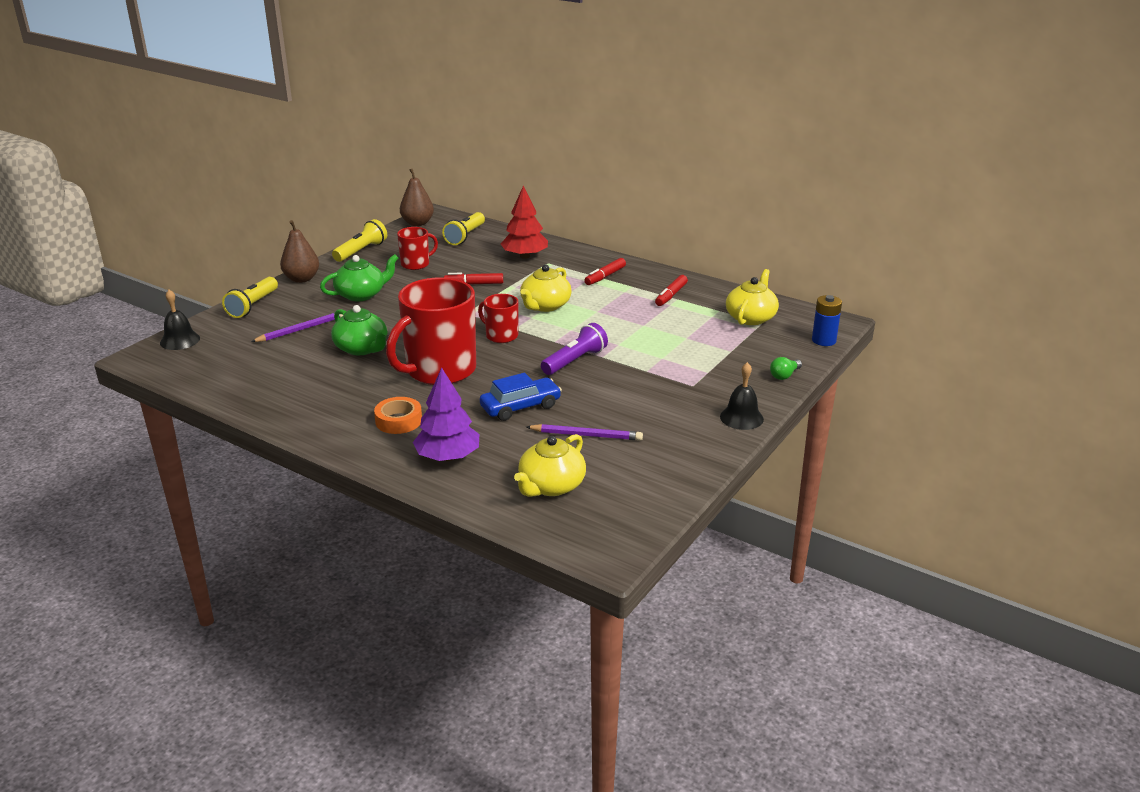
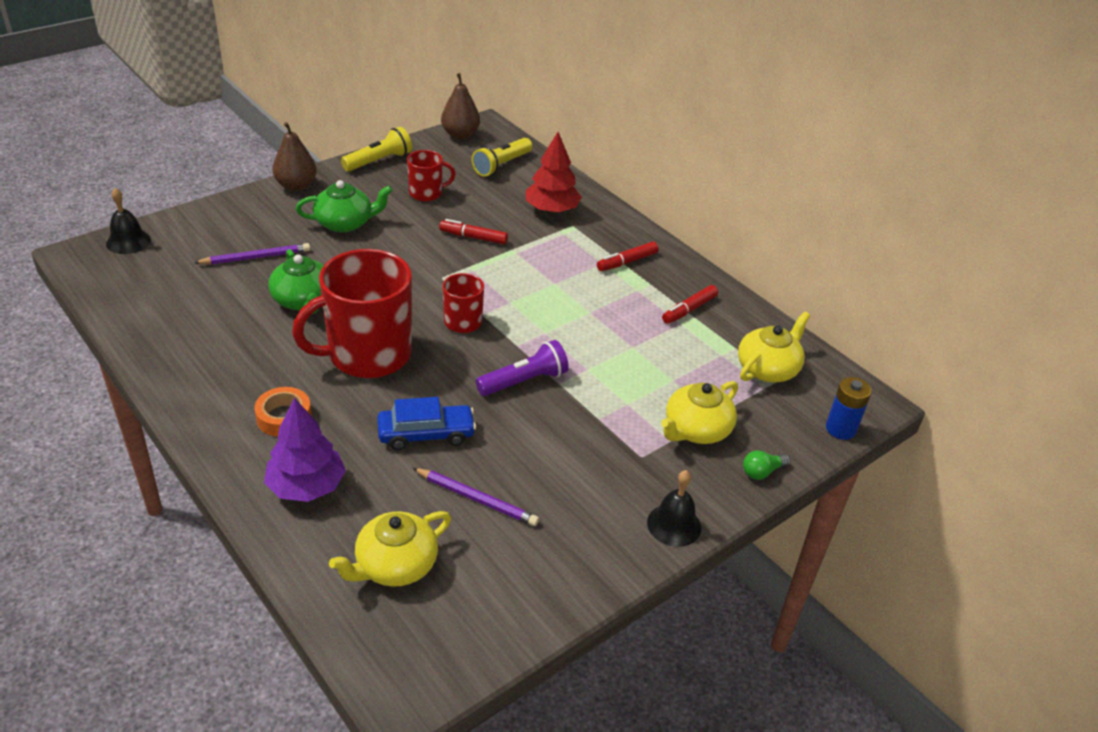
camera: 15 degrees right, 10 degrees up
(253, 306) = (226, 211): yellow flashlight -> none
(545, 306) = (535, 289): yellow teapot -> yellow teapot (696, 430)

